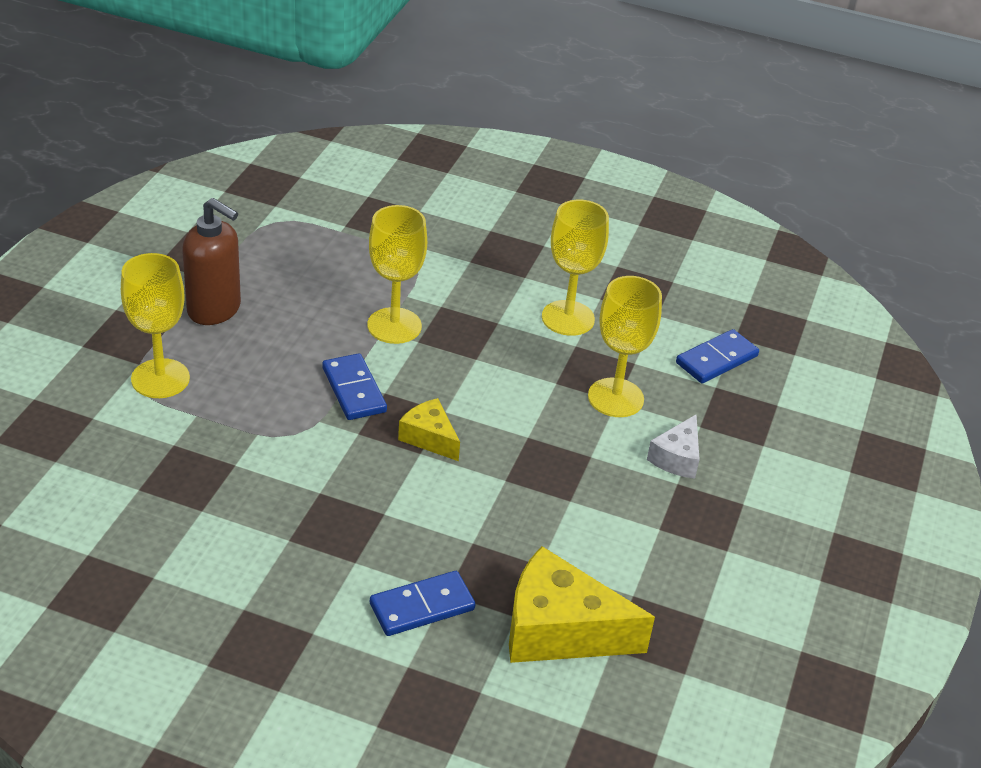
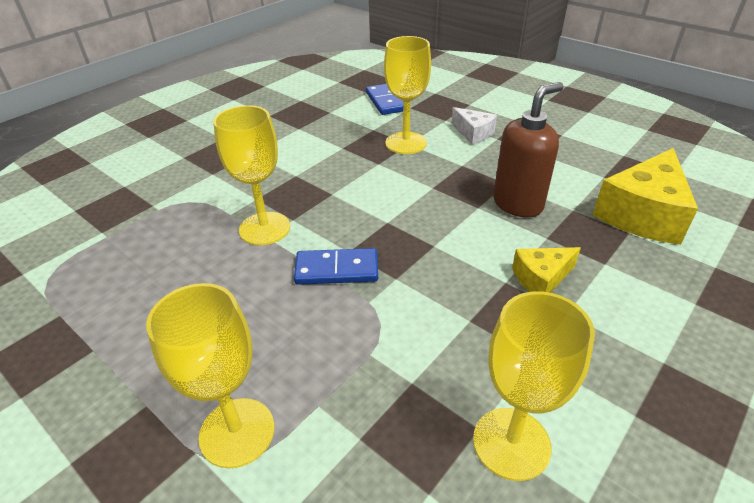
camera: 65 degrees left, 0 degrees up
(215, 310) = (149, 355): brown soap dispenser -> brown soap dispenser (518, 204)
(422, 607) = (623, 280): blue domino -> none
(429, 438) = (417, 236): yellow cheese -> yellow cheese (541, 278)
(568, 318) = (311, 144): yellow goblet -> yellow goblet (511, 443)

